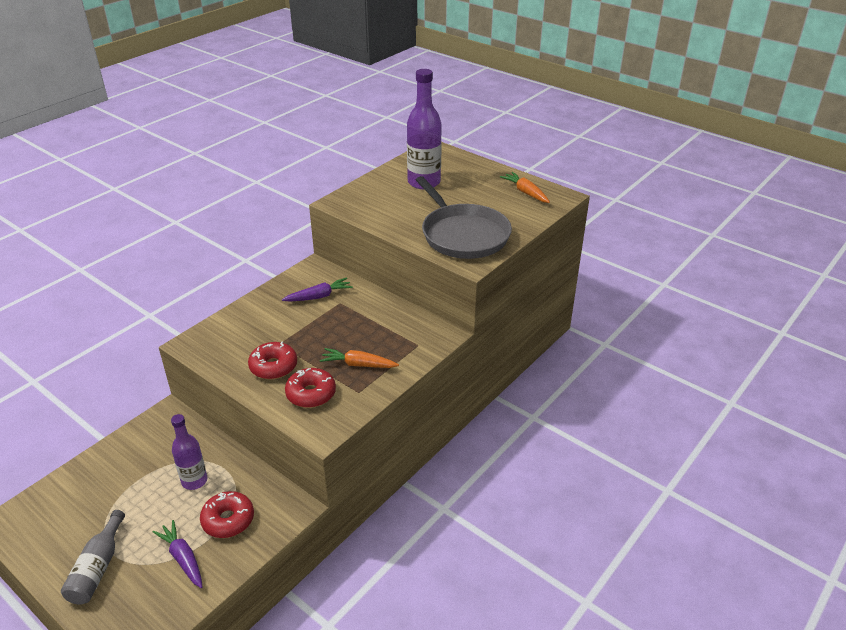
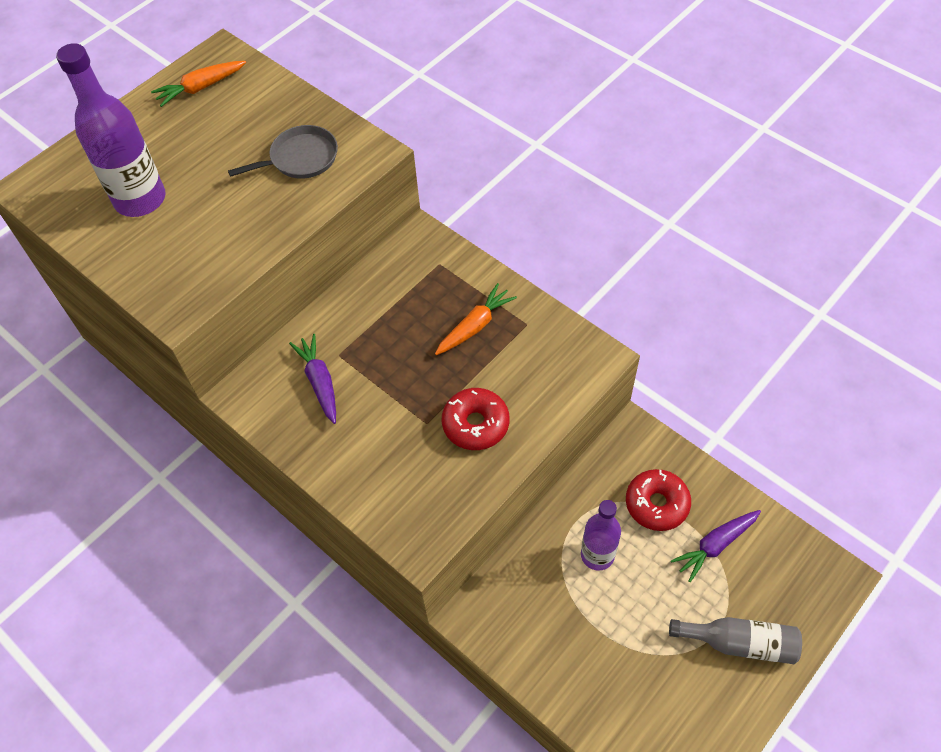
camera: 85 degrees left, 20 degrees up
(311, 394) = (530, 375): red donut -> none
(358, 364) = (475, 326): orange carrot -> orange carrot turned 150 degrees counterclockwise
(463, 235) = (300, 158): grey pan -> grey pan, size x0.54

